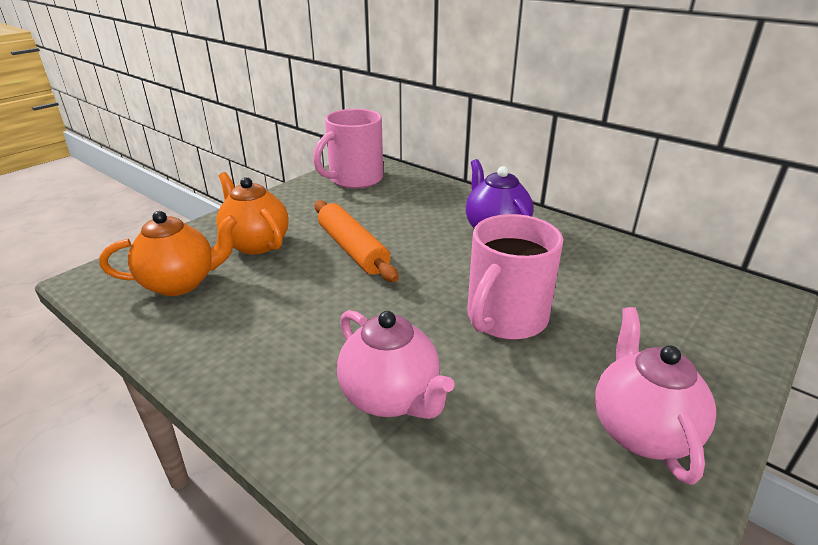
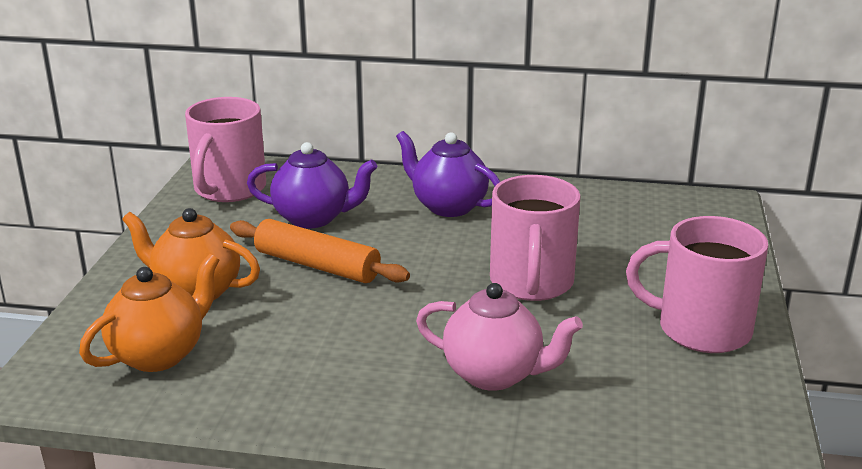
camera: 30 degrees left, 5 degrees down
(387, 213) = (313, 218): none -> purple teapot
(641, 430) = (700, 329): pink teapot -> pink mug

